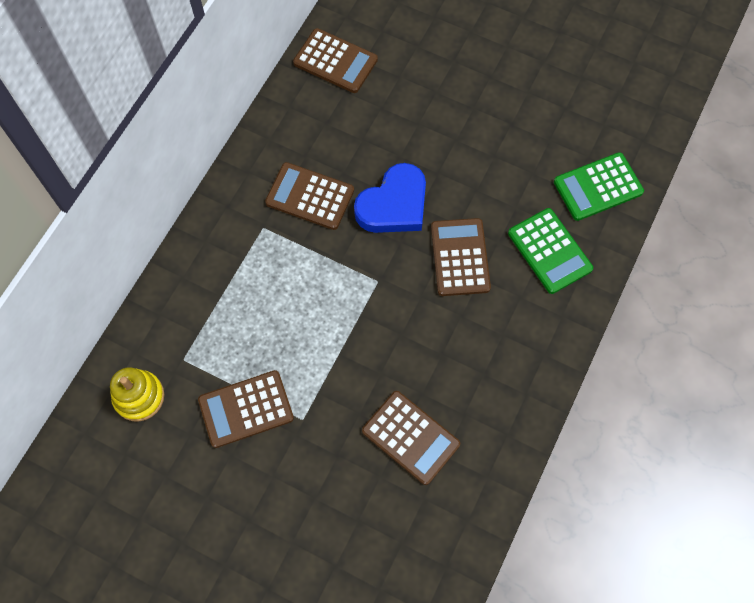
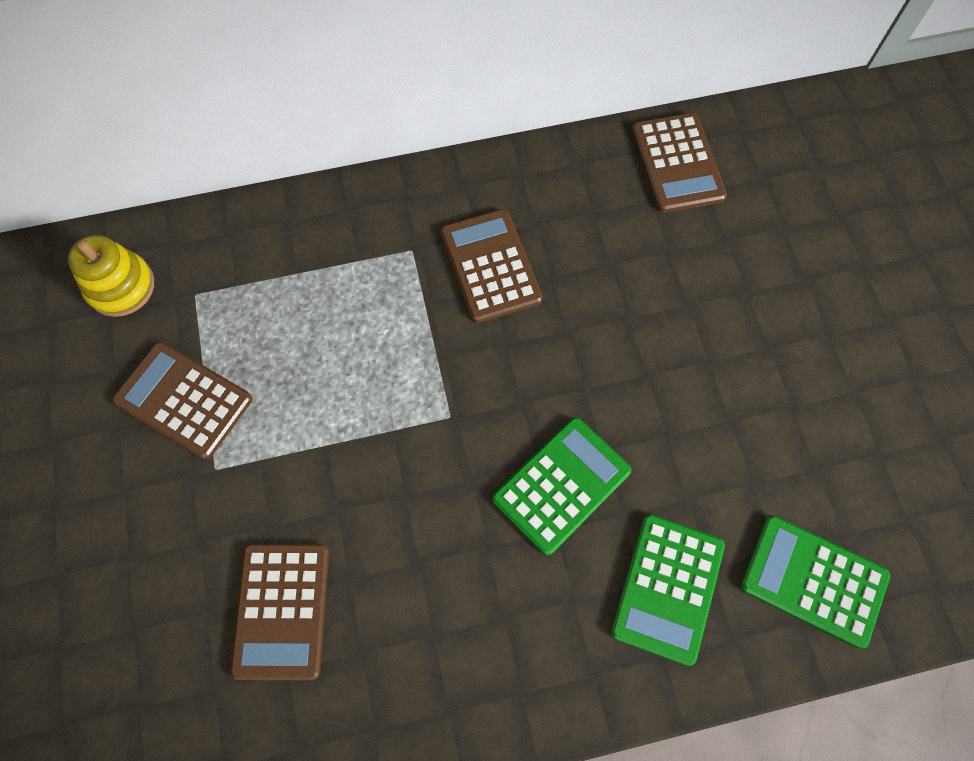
camera: 50 degrees right, 0 degrees up
(394, 205) = (561, 359): blue heart -> none
(460, 257) = (561, 485): brown calculator -> green calculator

